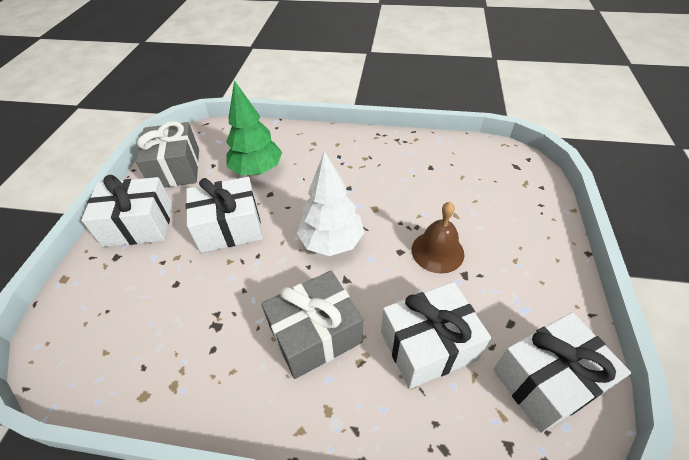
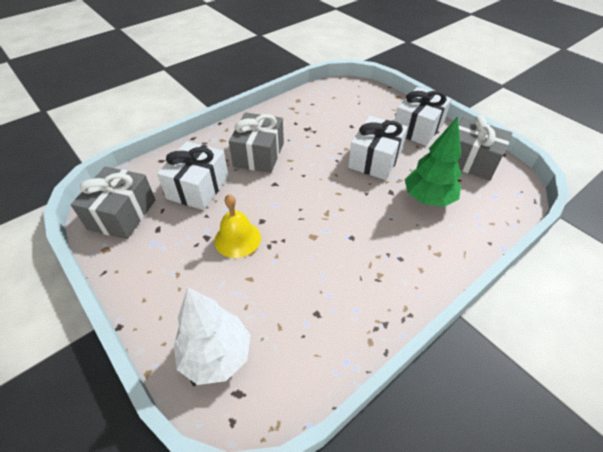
camera: 130 degrees right, 0 degrees up
(331, 242) = (309, 195): white tree -> white tree (216, 355)
(437, 251) = (237, 239): brown bell -> yellow bell
(546, 381) = (122, 214): white gift -> grey gift

